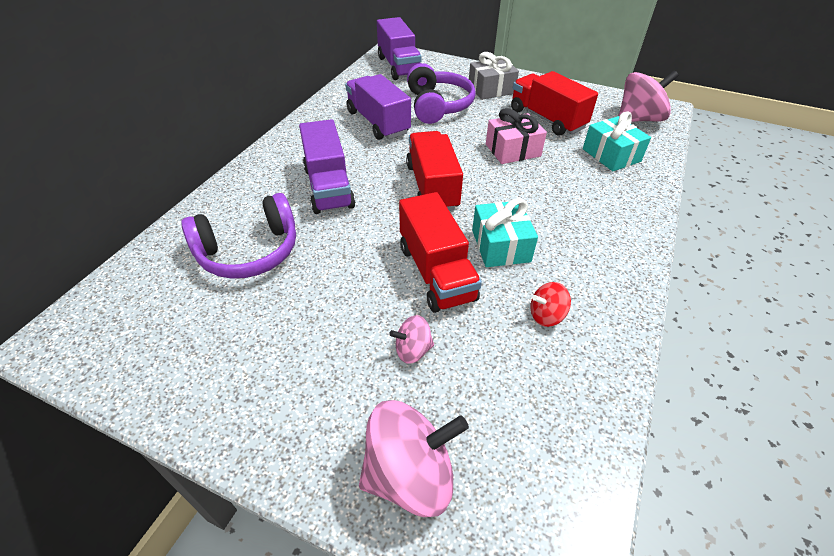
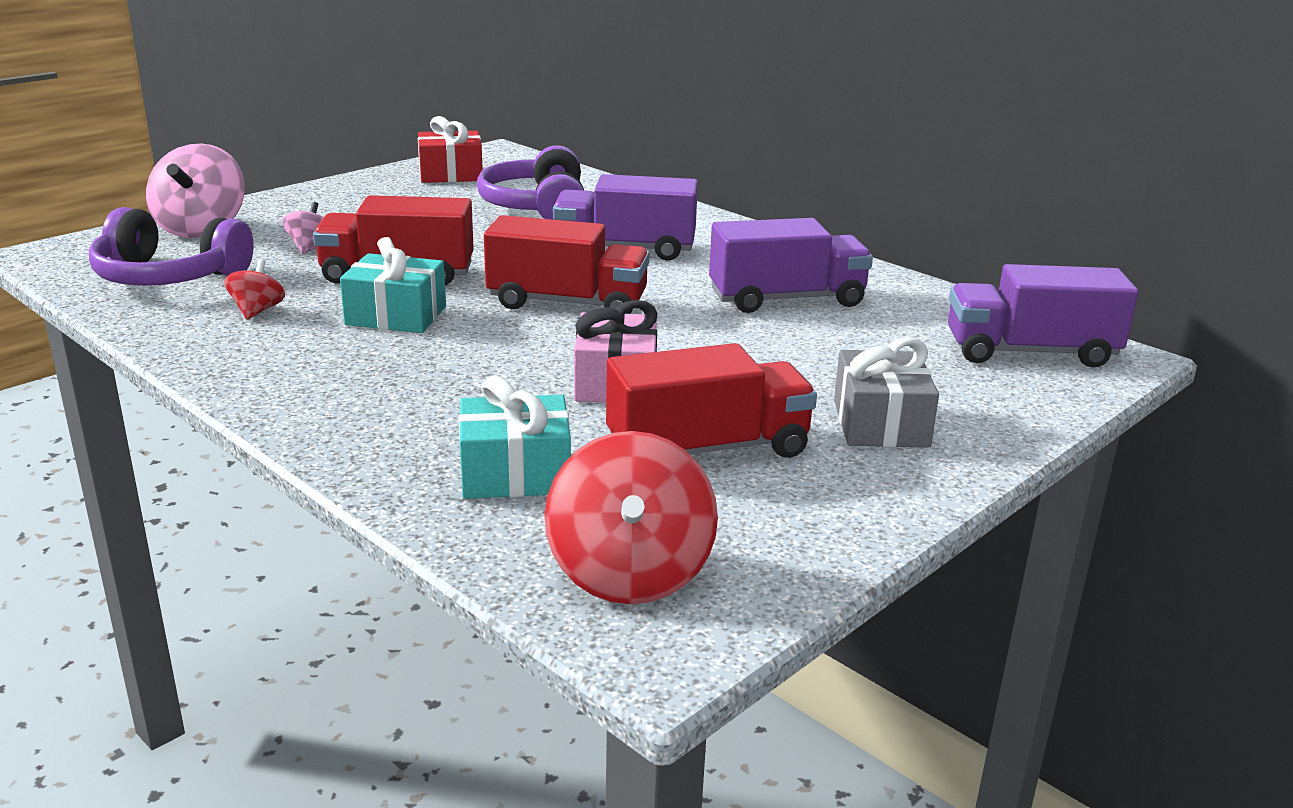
camera: 110 degrees right, 20 degrees down
(156, 344) = (451, 174): none -> red gift
(438, 106) = (826, 355): purple headphones -> purple headphones (168, 277)
(638, 119) = (629, 573): pink spinning top -> red spinning top

